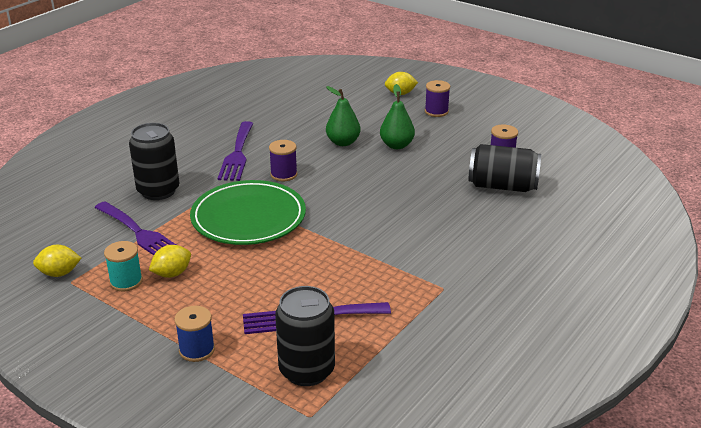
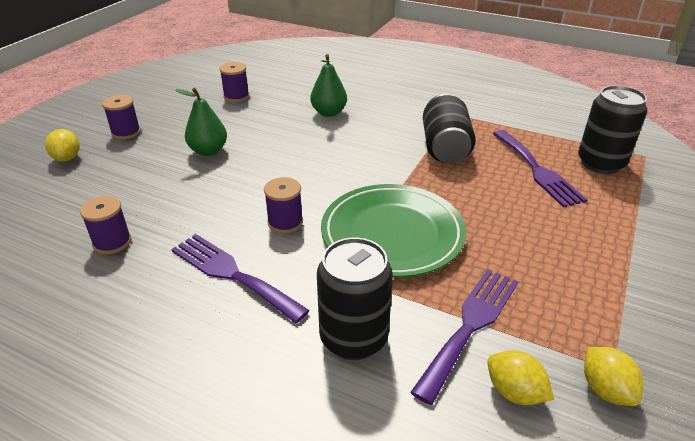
camera: 100 degrees left, 5 degrees up
(126, 281) = (573, 309): turquoise spool -> none
(172, 274) = (533, 272): yellow lemon -> yellow lemon (514, 392)
(197, 350) = (631, 226): blue spool -> none
(237, 154) = (232, 274): purple fork -> purple fork turned 135 degrees counterclockwise
(289, 116) = (112, 242): none -> purple spool
(343, 142) = (199, 187): green pear -> green pear (329, 113)
(502, 186) = (288, 95): black can -> black can (445, 147)

